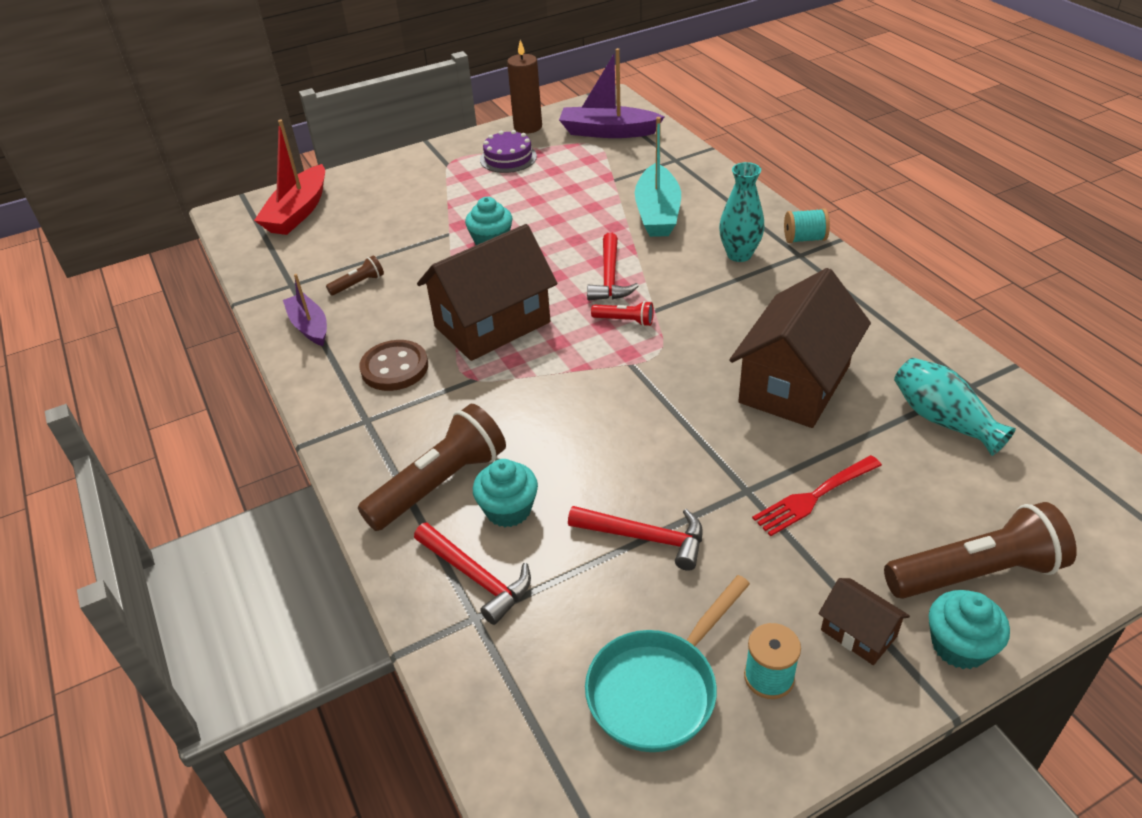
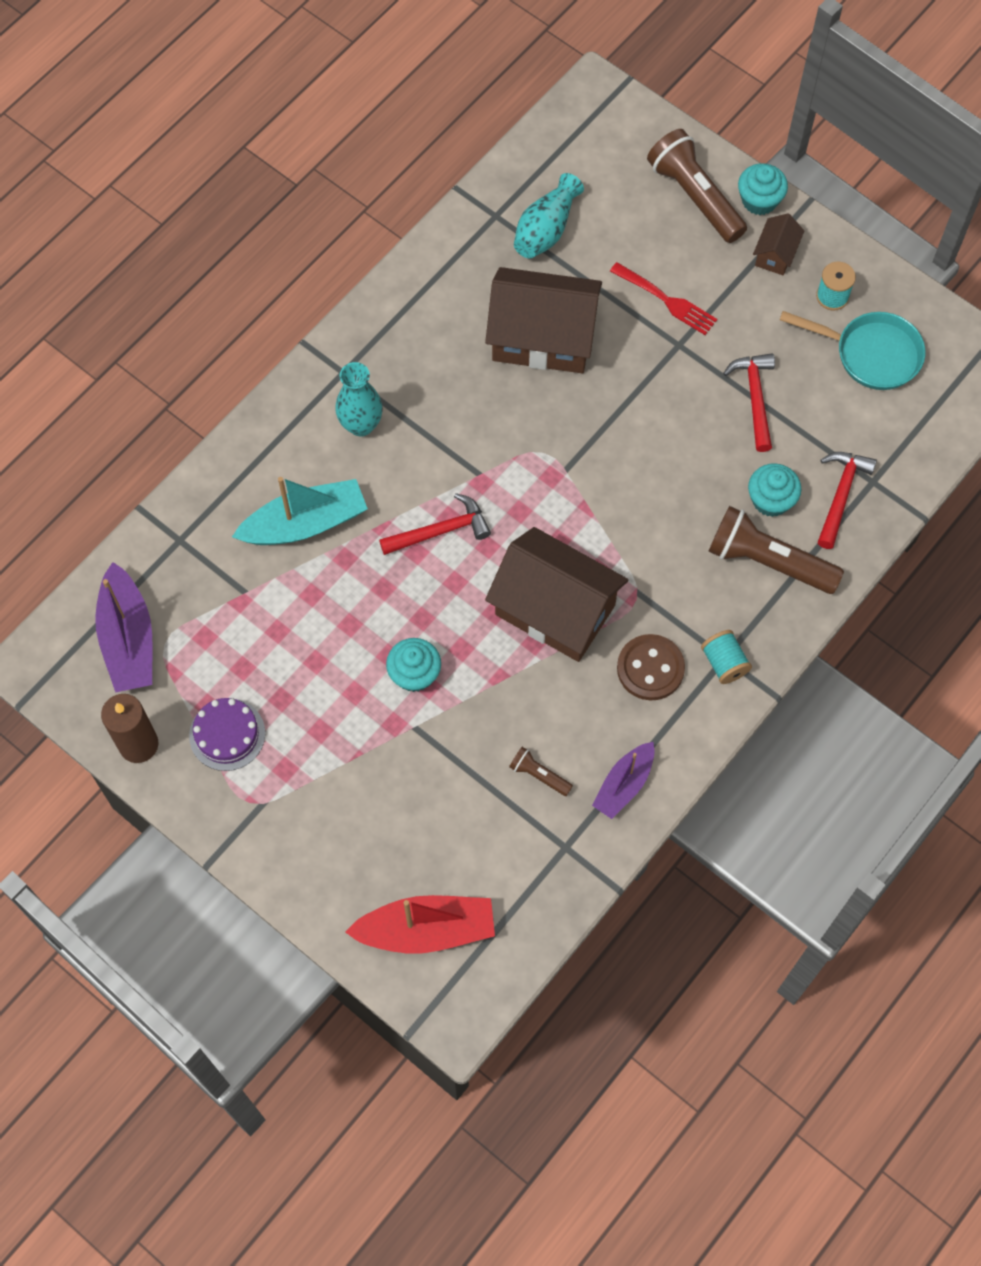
camera: 115 degrees left, 25 degrees up
(624, 321) = (506, 494): red flashlight -> none
(804, 239) = (312, 373): turquoise spool -> turquoise spool (724, 663)

